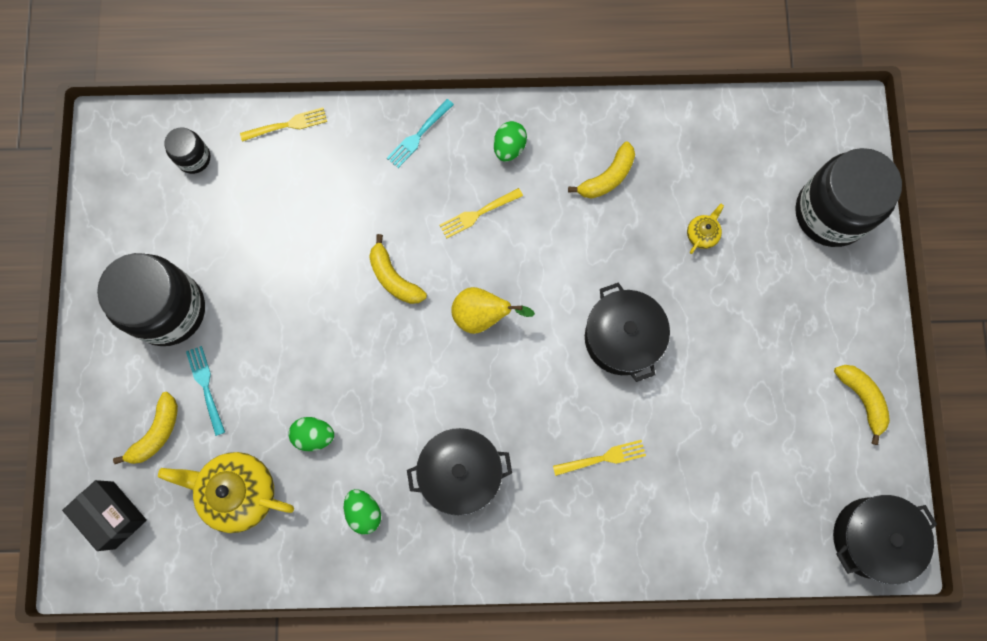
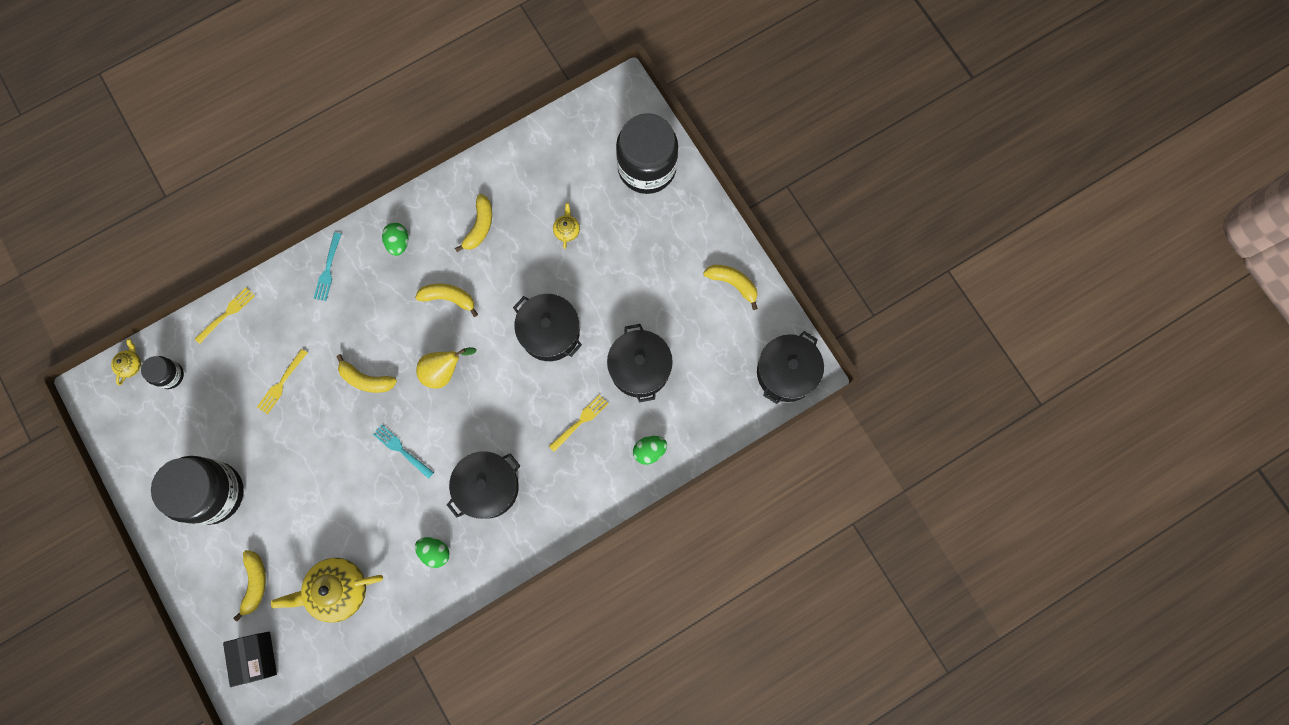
camera: 30 degrees left, 0 degrees up
(114, 515) = (257, 657): black box -> black box turned 60 degrees clockwise
(160, 124) = (131, 364): none -> yellow teapot
(206, 387) = (273, 531): turquoise fork -> turquoise fork (402, 450)
(314, 435) = (370, 520): green egg -> green egg (649, 451)
(478, 213) = (402, 301): yellow fork -> yellow fork (282, 383)
(531, 238) = (449, 298): none -> yellow banana
(702, 435) = (639, 368): none -> black pot

